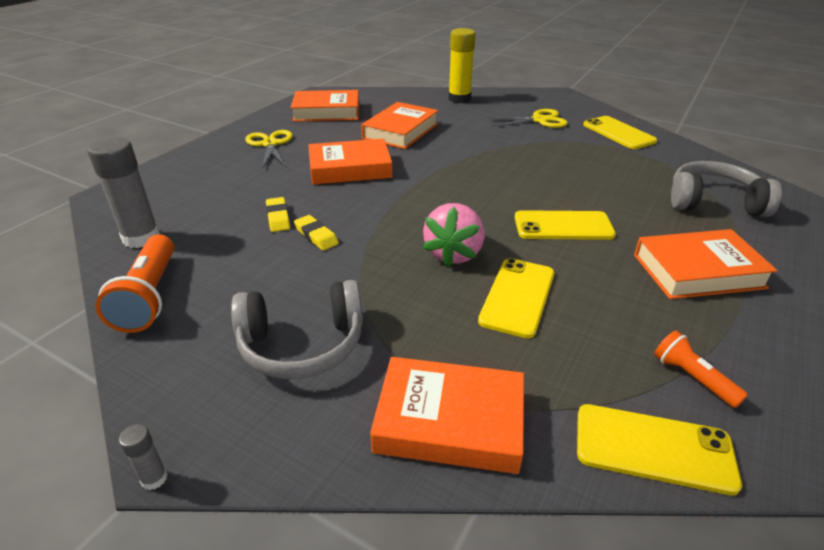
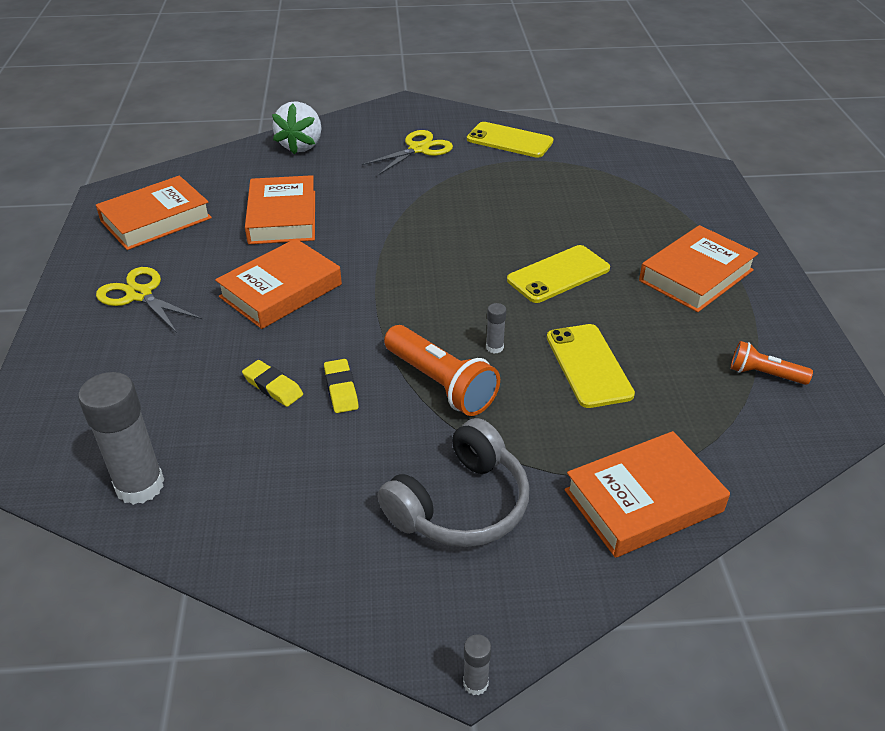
camera: 35 degrees left, 5 degrees up
(150, 296) = (246, 541): orange flashlight -> orange flashlight (441, 383)
(316, 236) = (341, 389): yellow eraser -> yellow eraser turned 60 degrees clockwise
(454, 254) = (494, 347): pink strawberry -> grey glue stick
(459, 99) = (301, 146): yellow glue stick -> white strawberry
(653, 448) = (784, 442): yellow phone -> none
(714, 202) = (653, 197): grey headphones -> none

